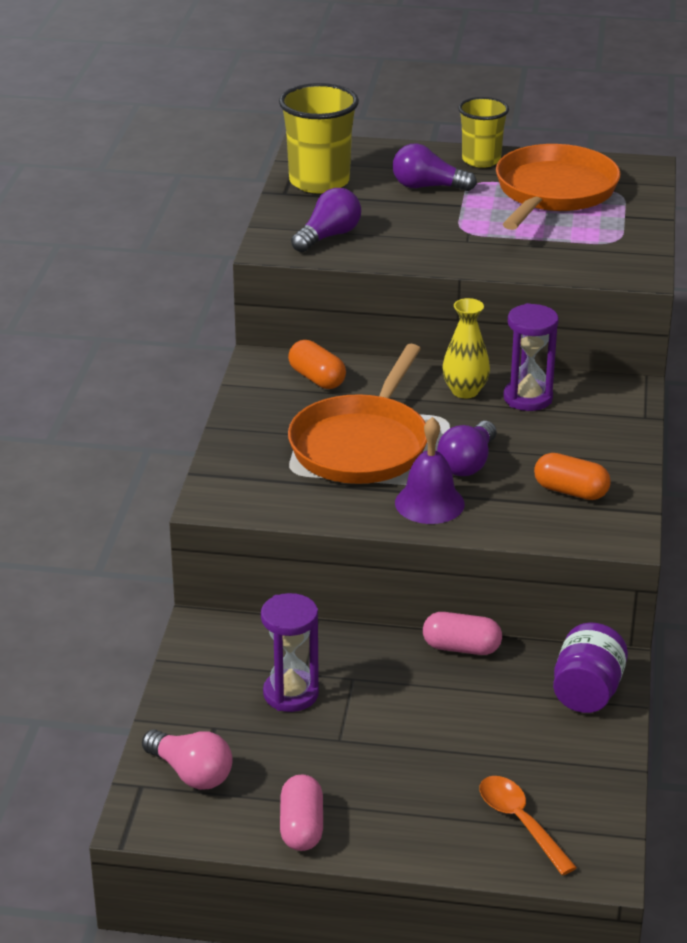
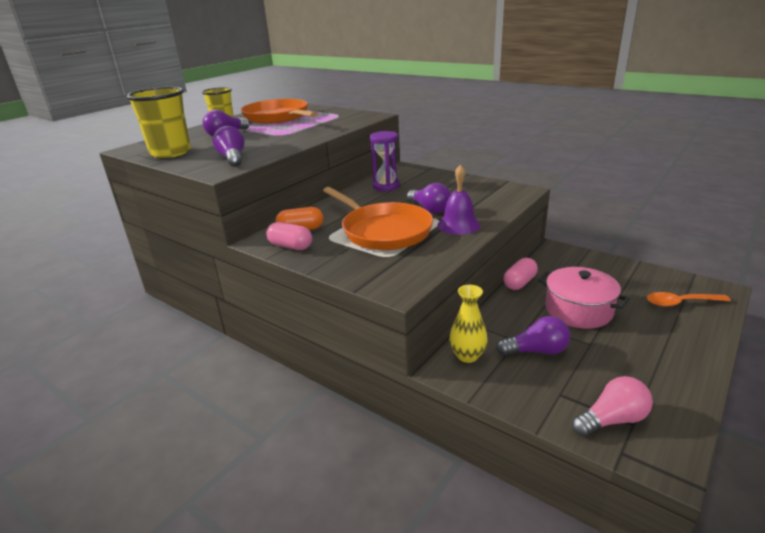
camera: 60 degrees left, 5 degrees down
(291, 694) = (536, 351): purple hourglass -> purple light bulb
(302, 827) = (681, 382): pink capsule -> pink capsule (290, 246)
(421, 718) = (578, 310): none -> pink pot
(465, 391) = (362, 197): yellow vase -> yellow vase (467, 356)
(570, 491) = (476, 193): orange capsule -> none
(587, 692) = (573, 259): purple jar -> none

